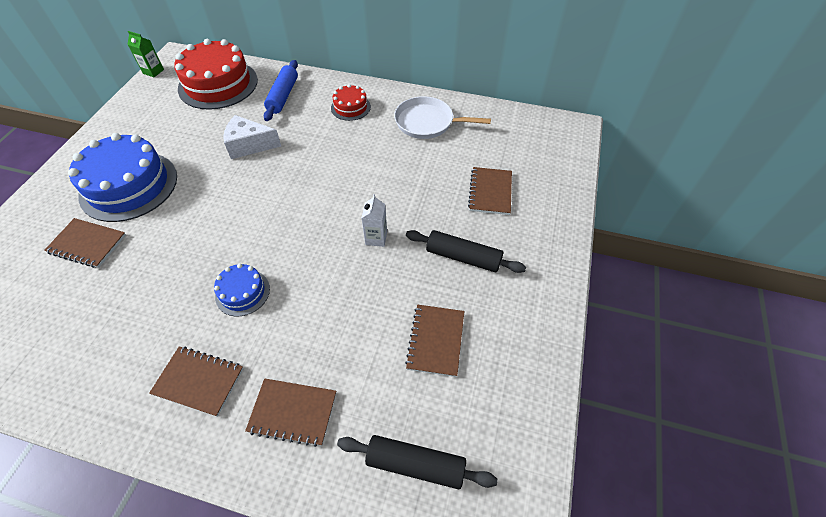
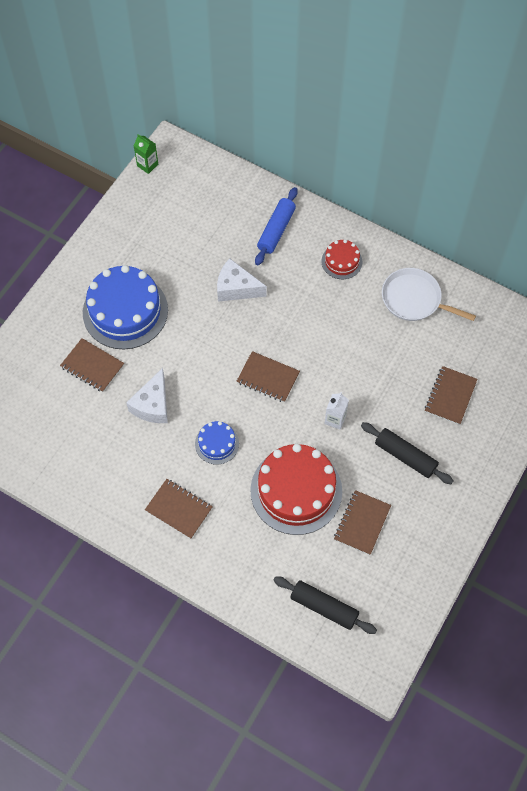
camera: 15 degrees right, 10 degrees up
(161, 268) = (153, 405): none -> white cheese
(218, 84) = (212, 198): red cake -> red cake (296, 490)
(293, 412) = (244, 550): brown notebook -> brown notebook (268, 378)

